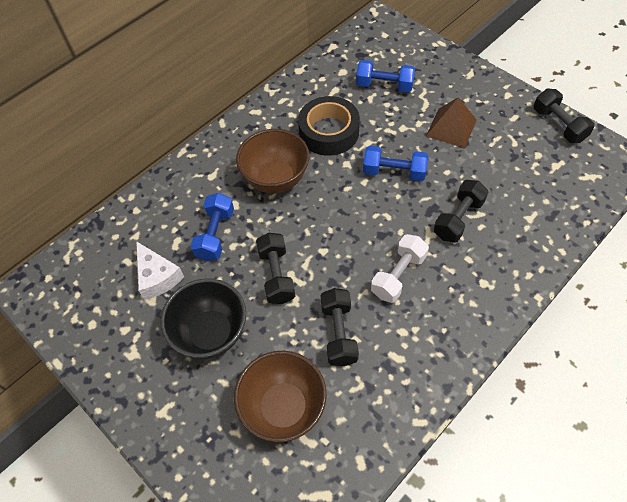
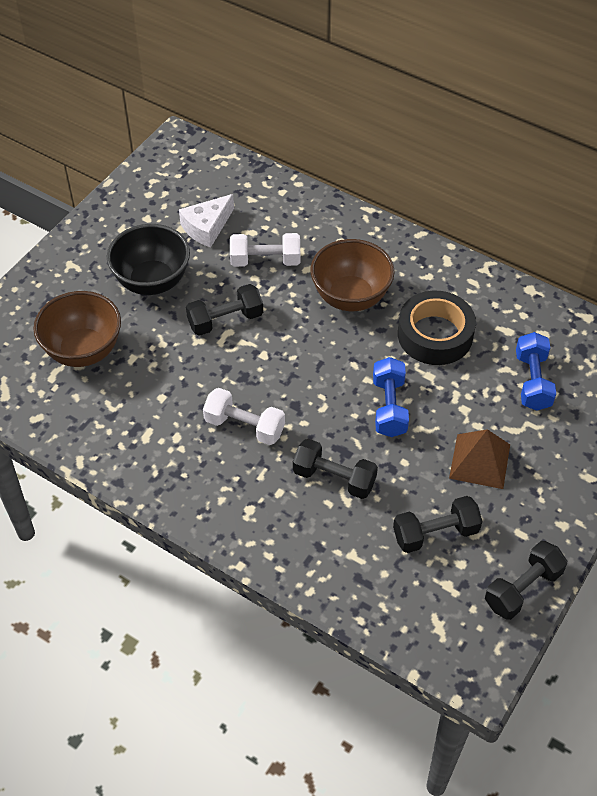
camera: 75 degrees right, 5 degrees down
(215, 234) = (265, 261): blue dumbbell -> white dumbbell
(339, 333) = (166, 382): black dumbbell -> black dumbbell (435, 533)

